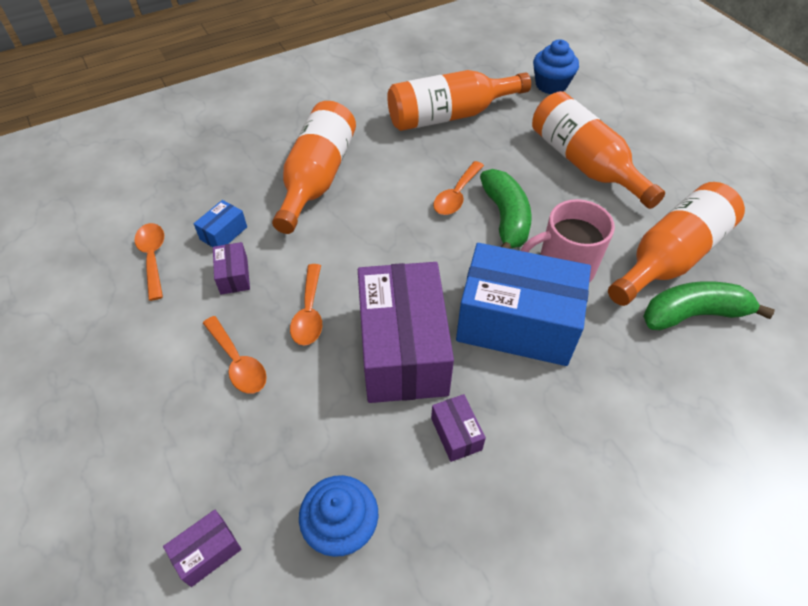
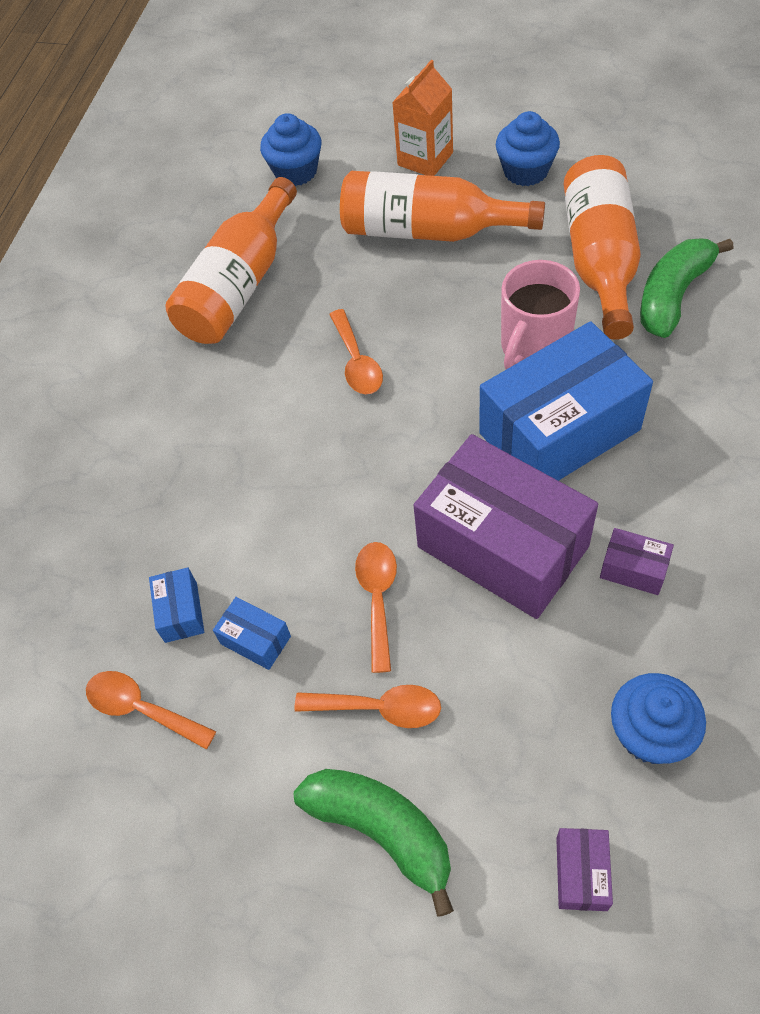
camera: 40 degrees left, 5 degrees up
(234, 276) = (255, 640): purple box -> blue box
(309, 312) = (378, 599): orange spoon -> orange spoon turned 135 degrees counterclockwise
(317, 178) = (196, 467): orange bottle -> none
(505, 218) = (429, 345): green banana -> green banana (381, 830)
(633, 128) = (425, 159): none -> orange carton
(687, 176) = (526, 171): none -> blue cupcake

